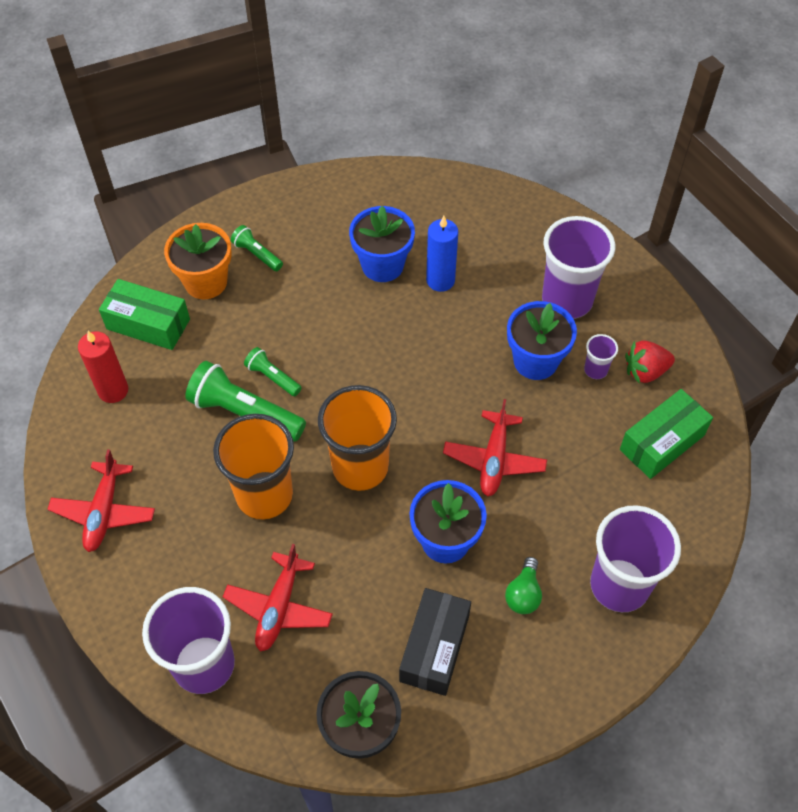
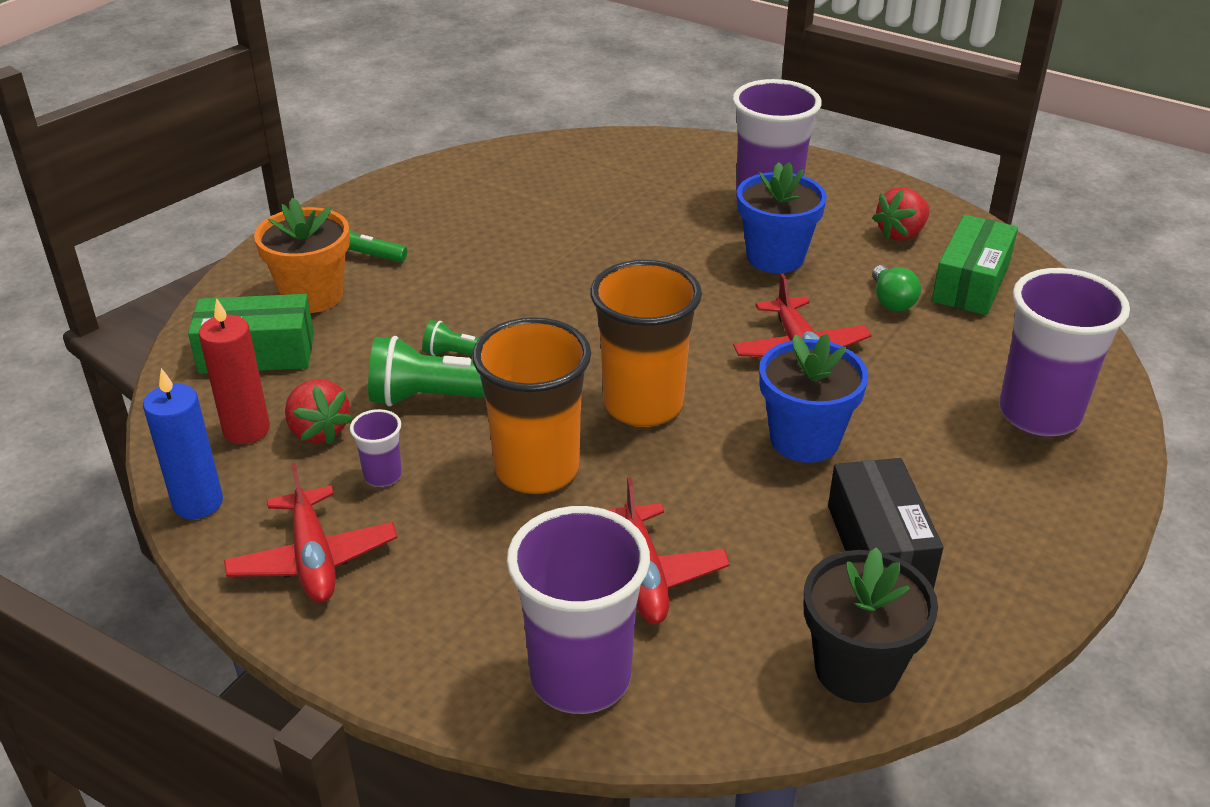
camera: 25 degrees left, 20 degrees down
(153, 408) = (318, 431): none -> red strawberry
(382, 265) = (532, 227): blue flower pot -> none
(440, 280) = (611, 222): blue candle -> blue candle (198, 503)
(523, 594) = (939, 458): green light bulb -> green light bulb (891, 301)
(595, 370) = (847, 247): purple cup -> purple cup (382, 476)

